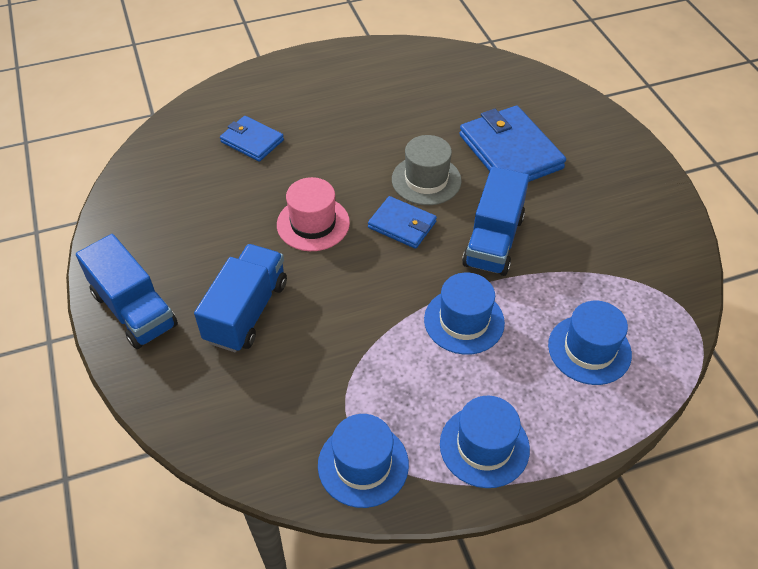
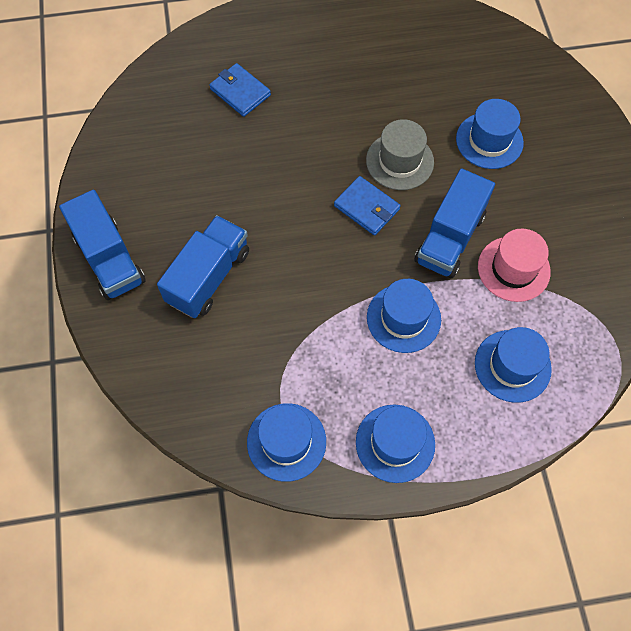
camera: 10 degrees right, 15 degrees up
(313, 223) = (283, 193): pink hat -> pink hat (513, 269)
(510, 152) = (489, 140): blue wallet -> blue hat

